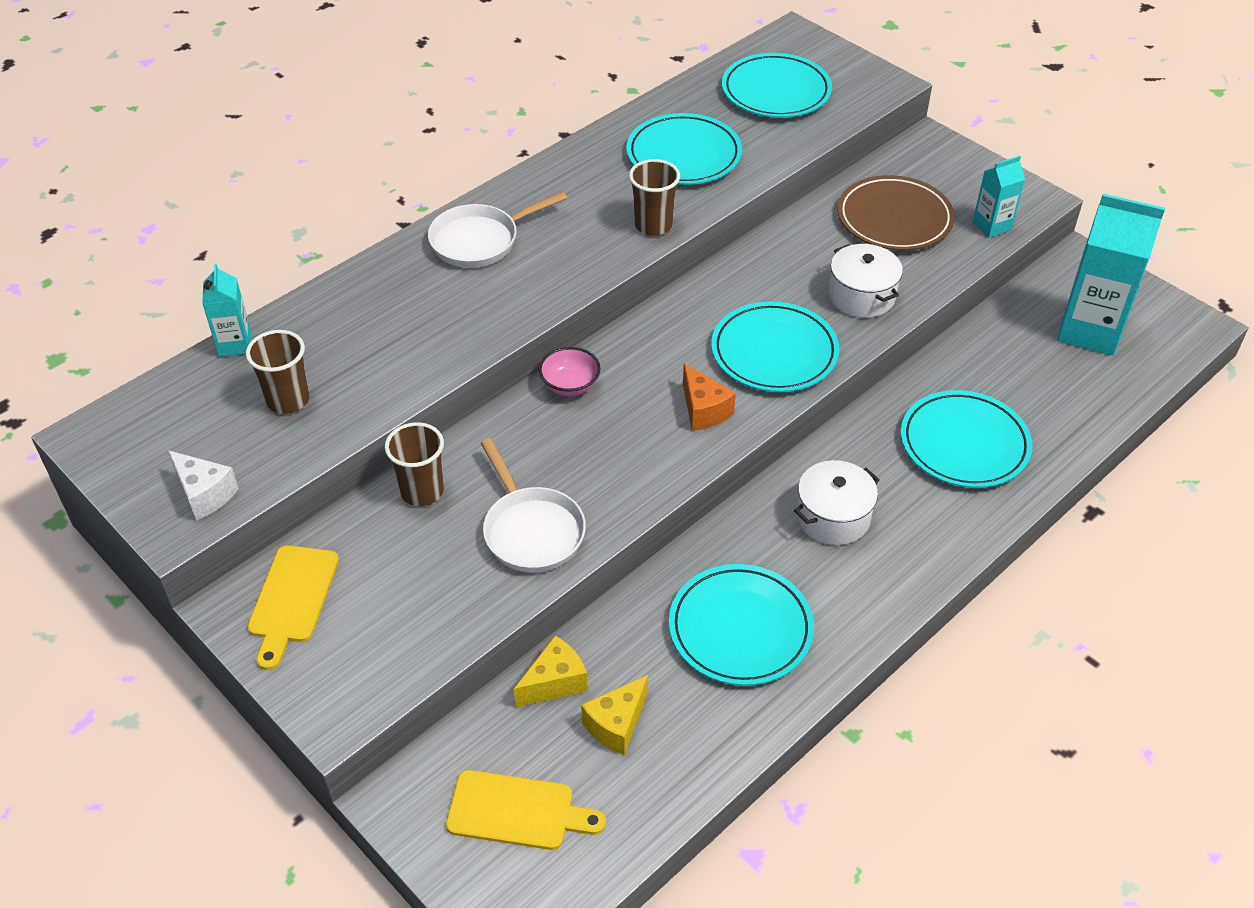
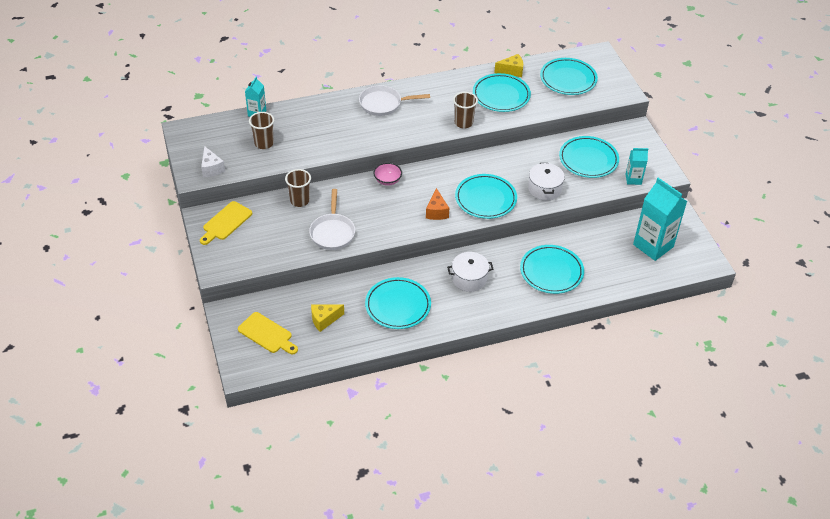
camera: 25 degrees right, 0 degrees up
(555, 682) = (311, 295): yellow cheese -> yellow cheese (511, 71)
(894, 219) = (588, 159): brown plate -> turquoise plate

